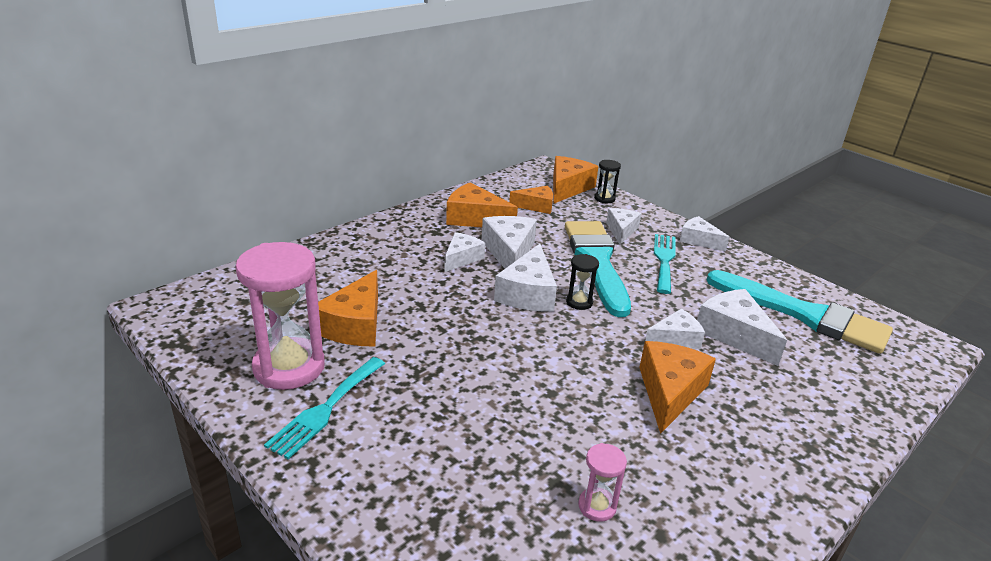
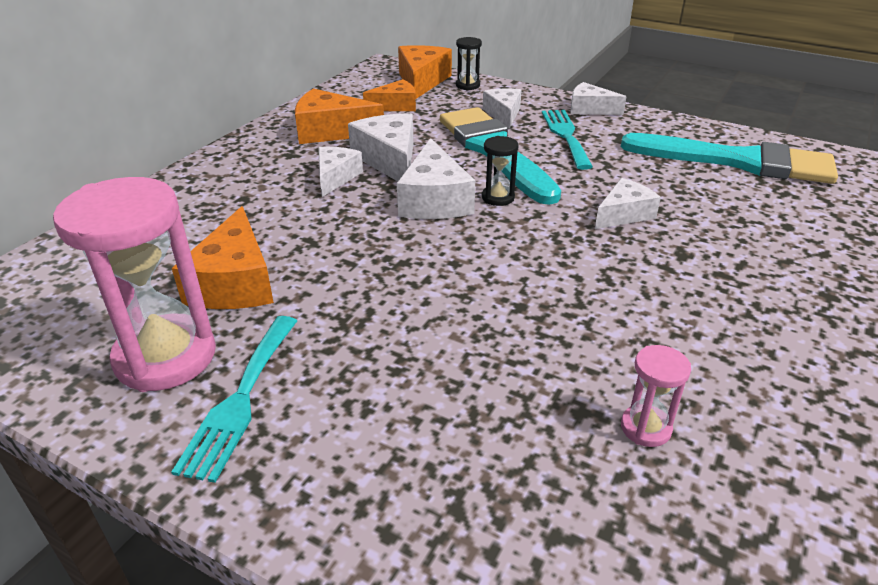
camera: 15 degrees left, 5 degrees up
(670, 392) = (651, 273): orange cheese -> none
(734, 334) = (681, 196): white cheese -> none

